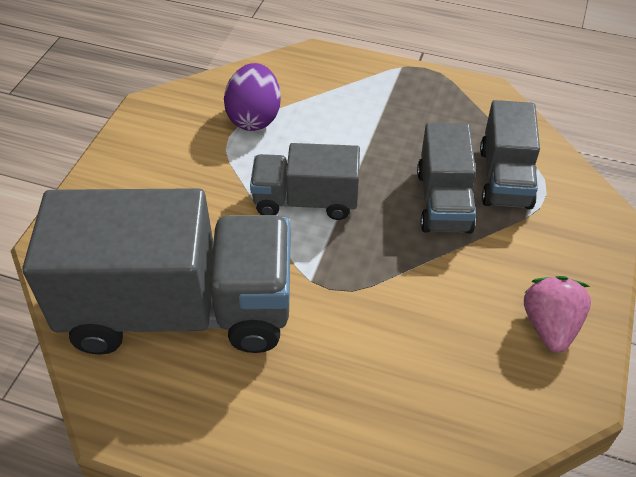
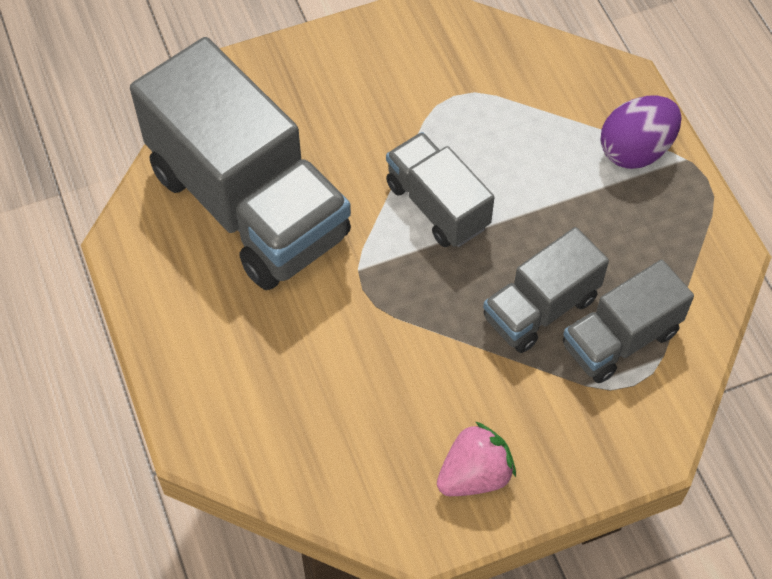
camera: 50 degrees right, 10 degrees up
(254, 118) = (494, 96): purple egg -> purple egg (635, 150)

